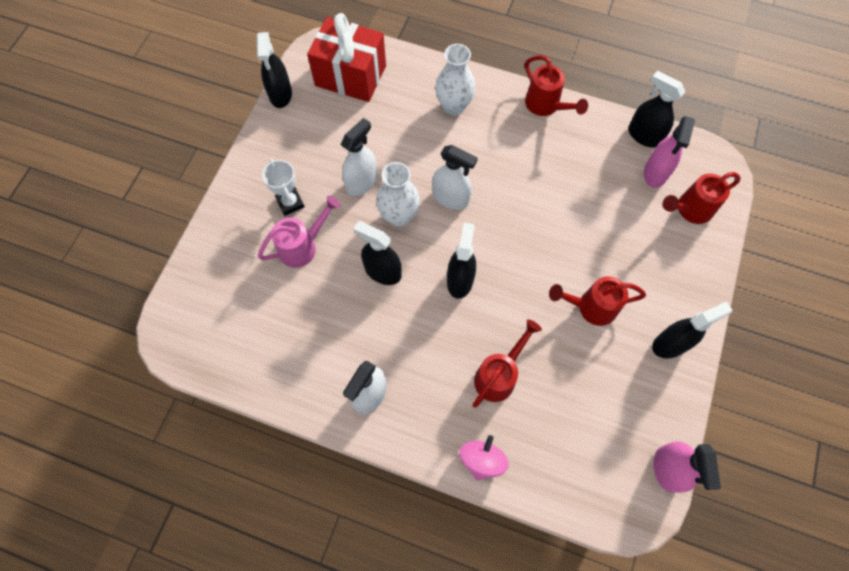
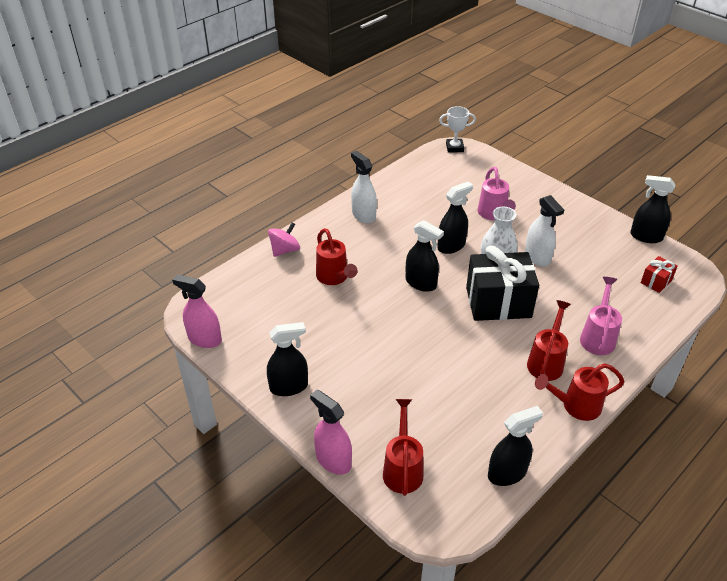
camera: 115 degrees right, 25 degrees down
(290, 203) = (534, 217): white trophy -> white trophy (454, 148)
(350, 76) = (656, 281): red gift -> red gift, size x0.46
(451, 198) = (498, 302): white spray bottle -> black gift
(453, 106) = (598, 337): white vase -> pink watering can
(482, 460) = (285, 250): pink spinning top -> pink spinning top turned 90 degrees counterclockwise
(591, 307) = (352, 350): red watering can -> red watering can (546, 362)
(655, 173) = (458, 460): pink spray bottle -> pink spray bottle (333, 460)
(670, 344) = (289, 387): black spray bottle -> black spray bottle turned 105 degrees counterclockwise

